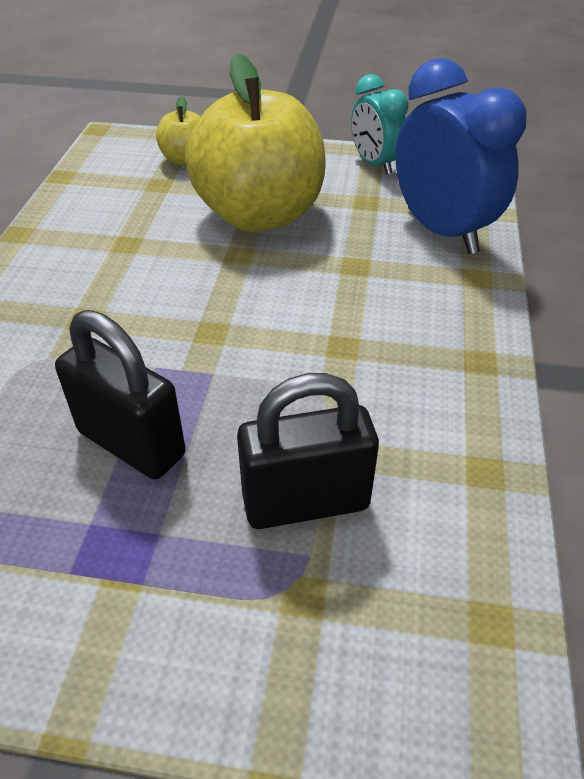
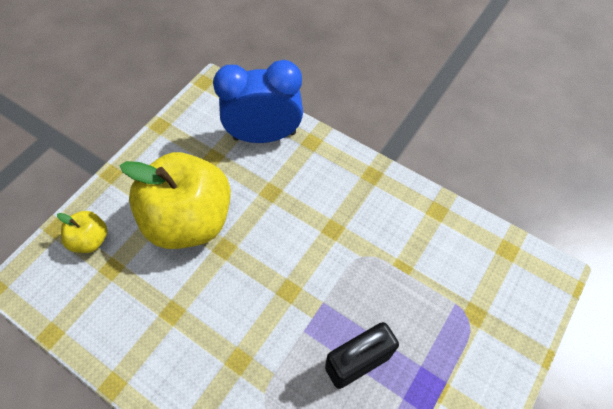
camera: 65 degrees left, 15 degrees up
(306, 502) = (427, 292): black padlock -> none
(374, 164) = (176, 133): turquoise clock -> none

